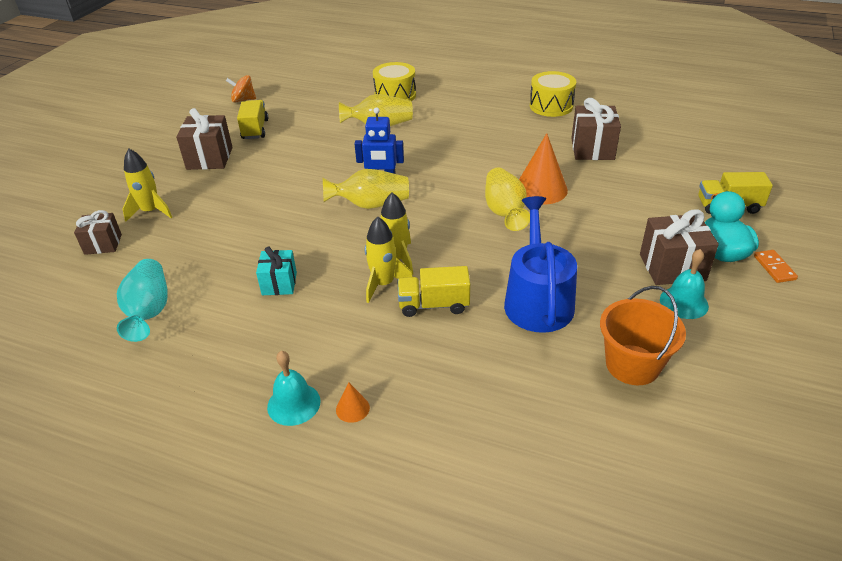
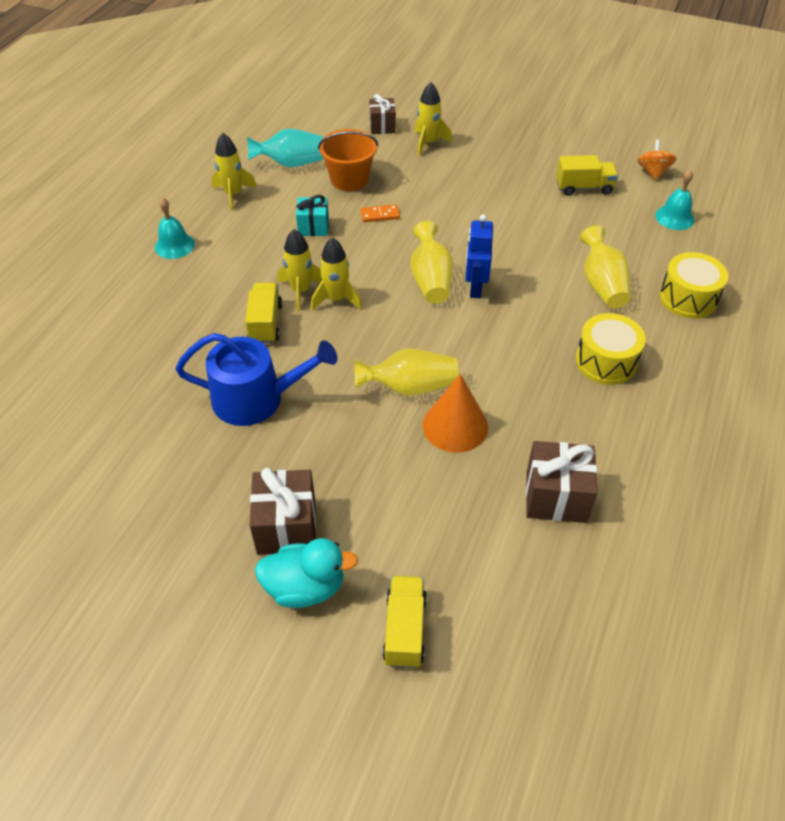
camera: 90 degrees right, 10 degrees up
(198, 359) = (233, 194): none -> yellow rocket
(209, 158) = (521, 164): brown gift -> none
(352, 408) = (160, 275): orange cone -> none
(551, 106) = (683, 466): yellow drum -> yellow drum (606, 361)
(632, 365) = (153, 457): orange bucket -> orange bucket (349, 179)
(684, 302) = (227, 522): turquoise bell -> turquoise bell (674, 217)
(774, 268) = (267, 638): orange domino -> orange domino (380, 215)

